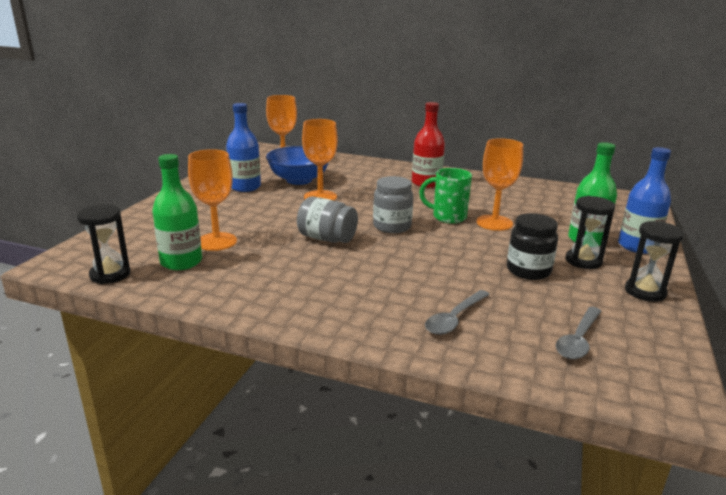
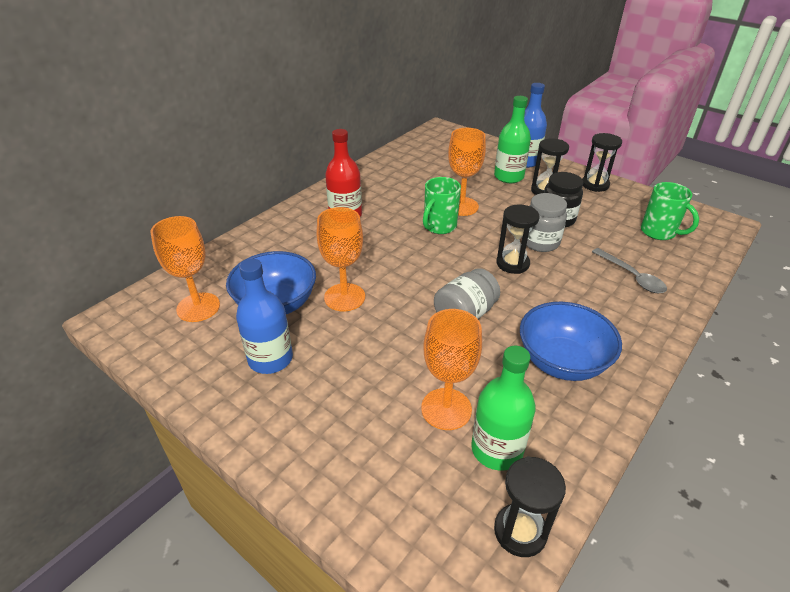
camera: 70 degrees left, 15 degrees up
(288, 283) = (562, 362): none -> blue bowl
(392, 226) = (449, 265): grey jar -> grey jar (540, 242)
(419, 253) = (512, 263): none -> black hourglass
(578, 340) = (659, 232): grey spoon -> green mug

